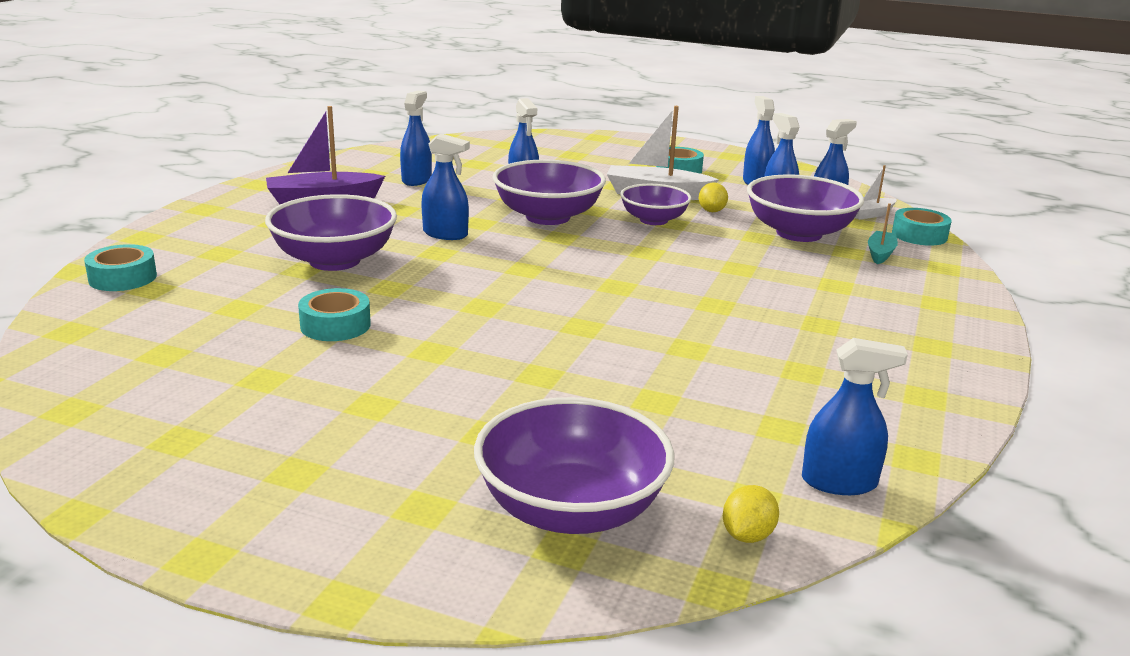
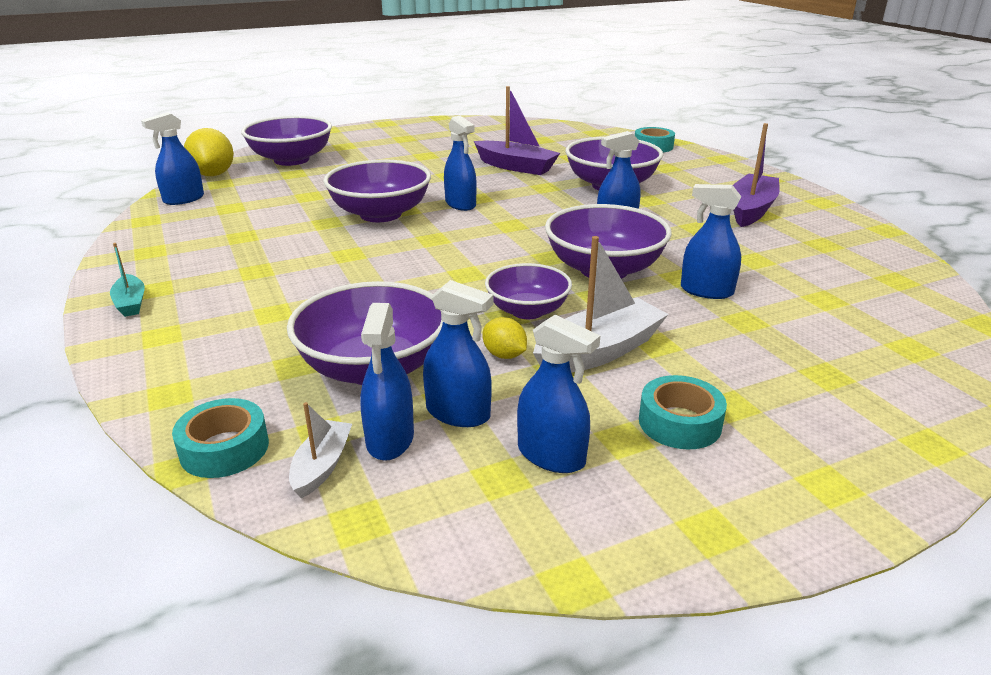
camera: 135 degrees right, 5 degrees up
(335, 325) = (515, 167): turquoise tape -> purple boat
(416, 180) = (782, 255): blue spray bottle -> blue spray bottle (460, 204)
(617, 332) = (380, 214): none -> purple bowl
(747, 535) = (213, 174): yellow lemon -> yellow lemon, size x1.86
(880, 254) = (256, 380): turquoise boat -> turquoise boat (131, 303)

